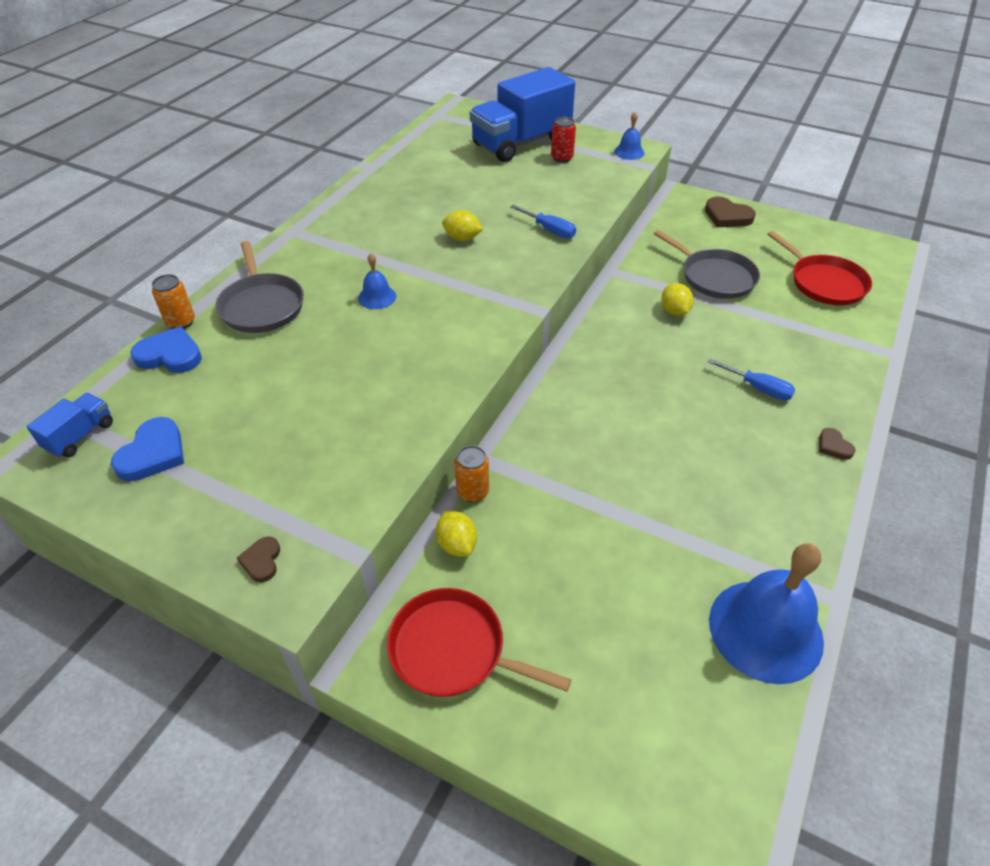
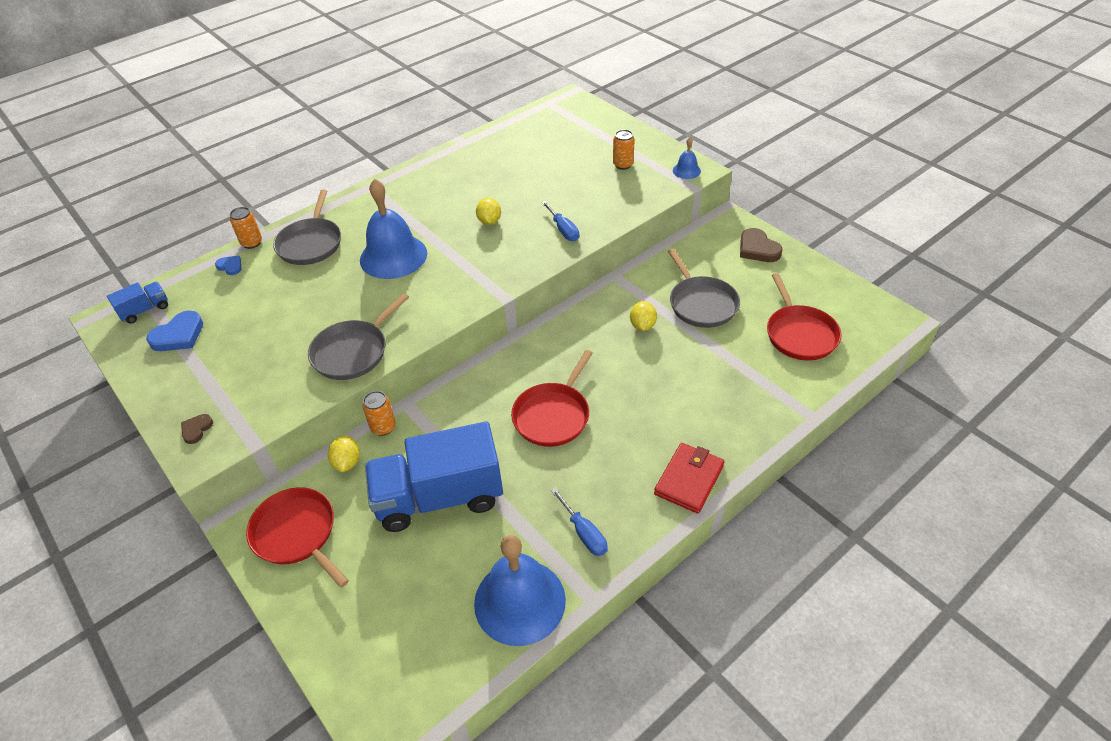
camera: 25 degrees right, 0 degrees up
(170, 355) = (230, 266): blue heart -> blue heart, size x0.56
(377, 297) = (393, 256): blue bell -> blue bell, size x2.18
(405, 410) = (353, 351): none -> grey pan
(462, 238) = (489, 221): yellow lemon -> yellow lemon turned 45 degrees clockwise
(521, 143) = (599, 143): blue truck -> blue truck (439, 497)
(562, 158) = (623, 165): red can -> orange can
(652, 423) = (553, 415): none -> red pan
(758, 388) = (663, 412): blue screwdriver -> blue screwdriver (584, 533)
(833, 446) = (689, 480): brown heart -> red wallet

